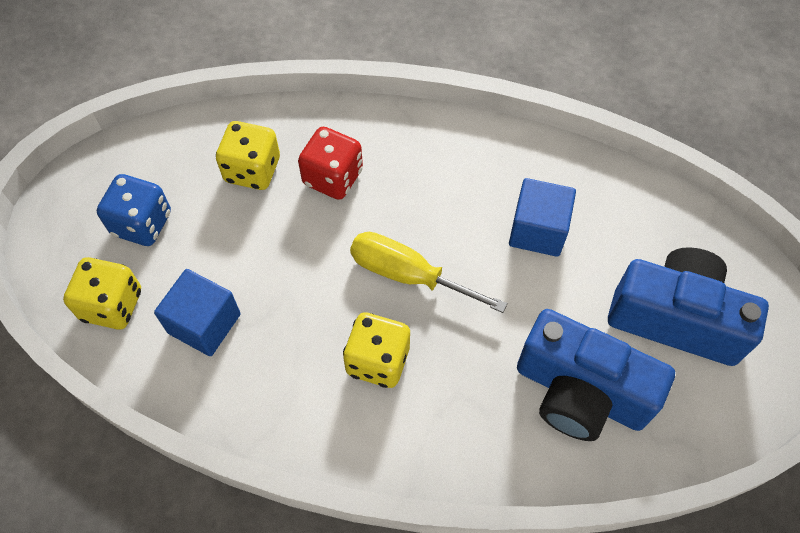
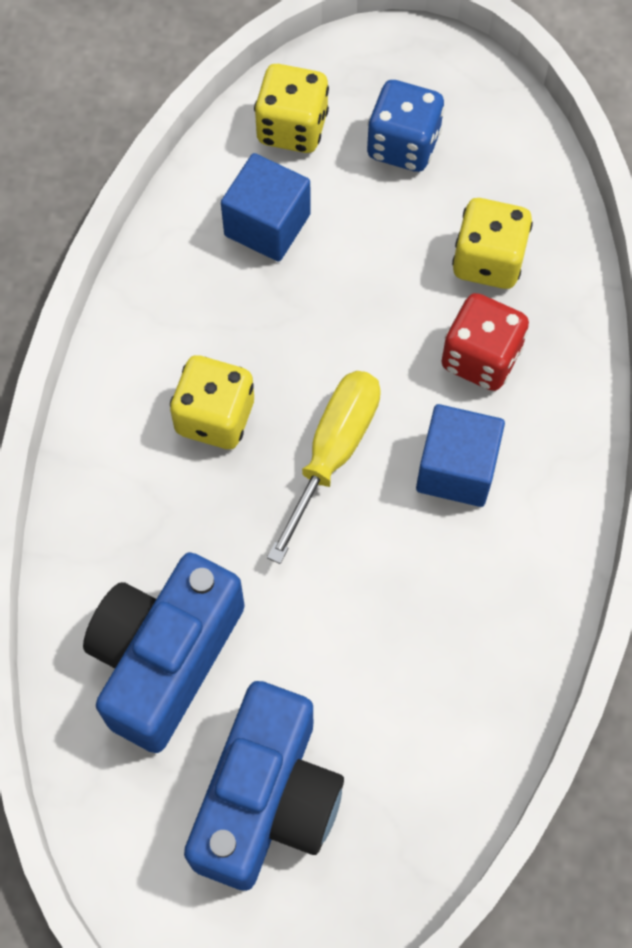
camera: 90 degrees right, 5 degrees up
(537, 230) = (404, 622): blue cube -> blue cube (456, 469)

